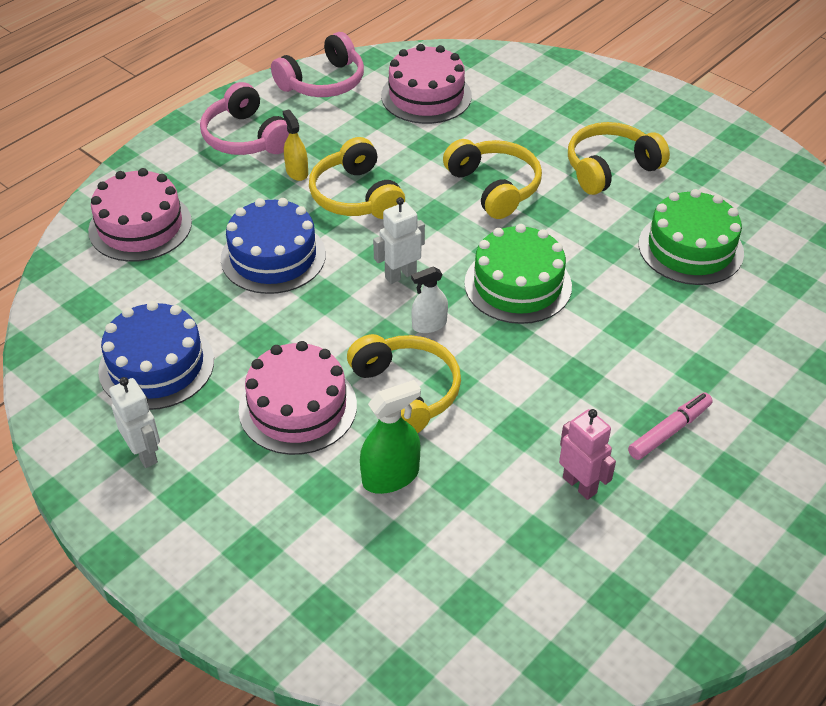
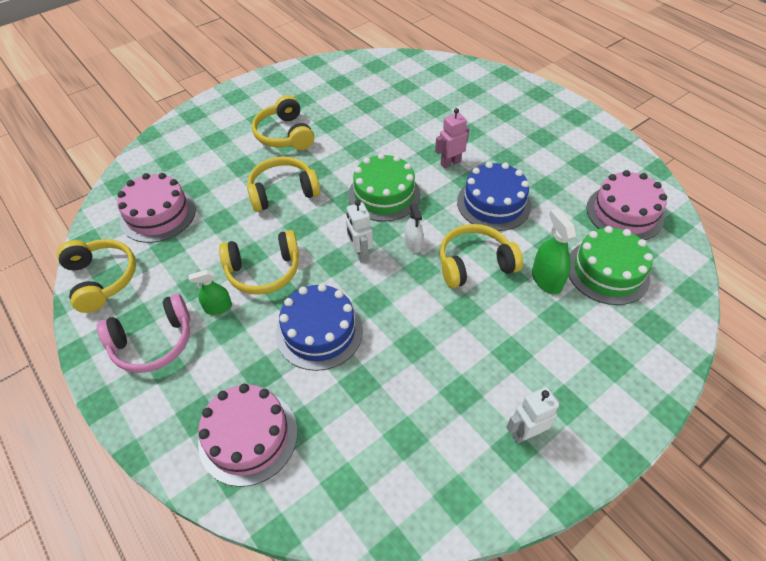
camera: 80 degrees left, 5 degrees up
(156, 365) = (430, 423): blue cake -> blue cake (493, 203)
(297, 172) = (218, 307): yellow spray bottle -> green spray bottle
(298, 407) = (483, 326): pink cake -> pink cake (624, 213)
(323, 82) = (102, 279): pink headphones -> yellow headphones
(580, 485) = (551, 194): pink robot -> pink robot (450, 163)
(669, 431) = (512, 152): pink marker -> none
(690, 248) = (370, 116): green cake -> green cake (607, 271)

